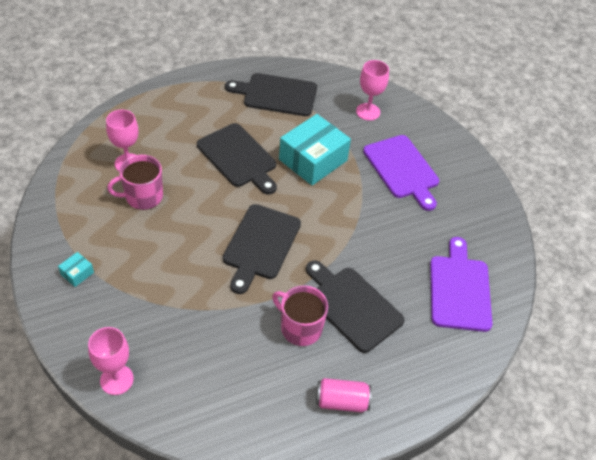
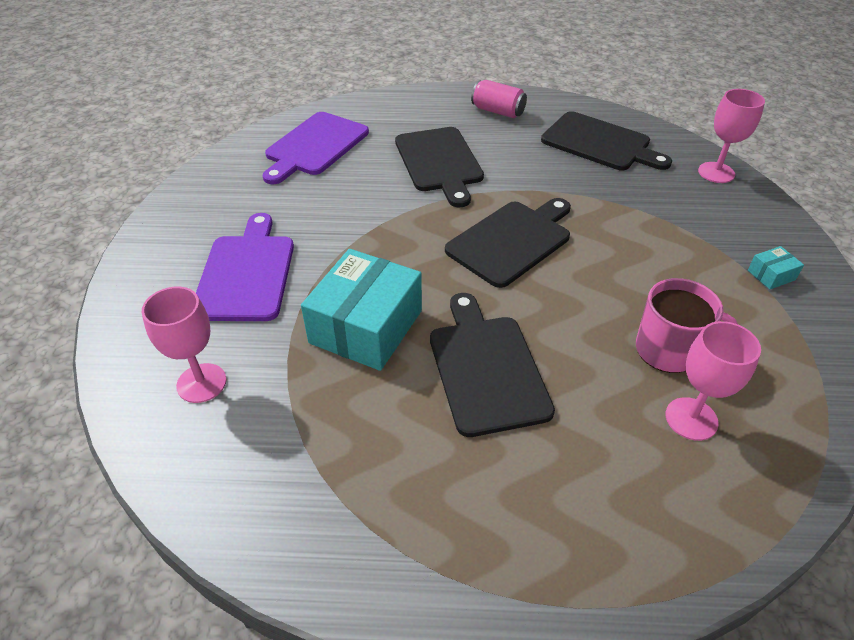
camera: 150 degrees left, 5 degrees down
(276, 94) = (340, 484): black cutting board -> black cutting board (600, 143)
(300, 328) = (506, 161): pink mug -> none
(313, 160) = (366, 326): turquoise box -> turquoise box turned 45 degrees counterclockwise

